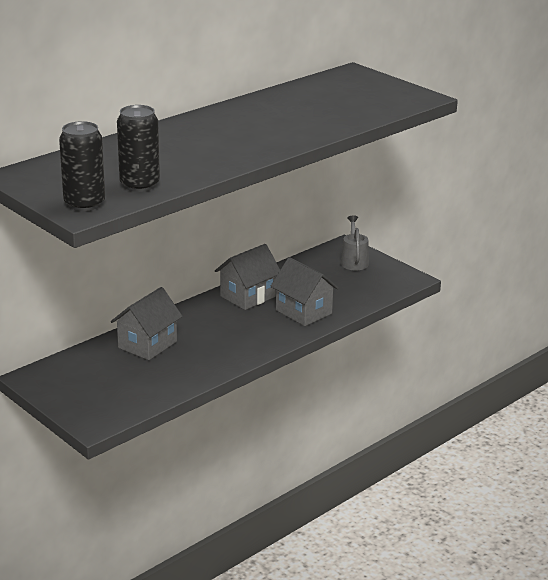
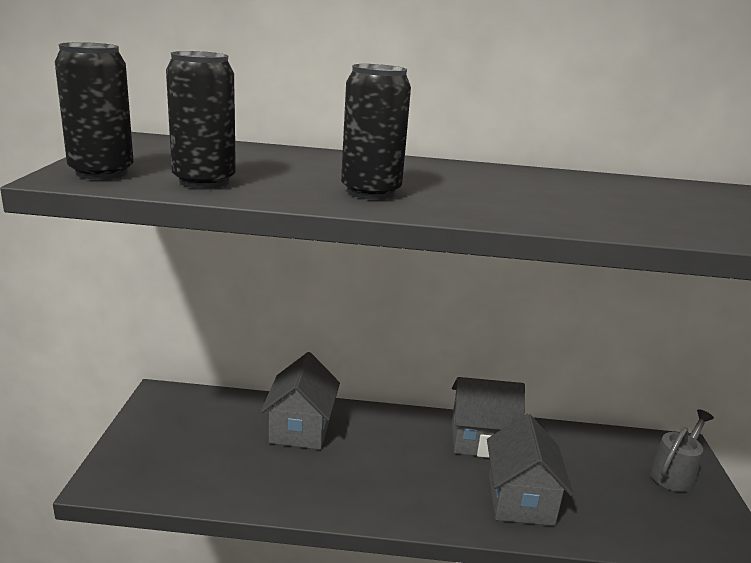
camera: 45 degrees right, 5 degrees down
(147, 344) = (300, 428): grey house -> grey house turned 75 degrees counterclockwise
(216, 155) = (370, 192): none -> black can

